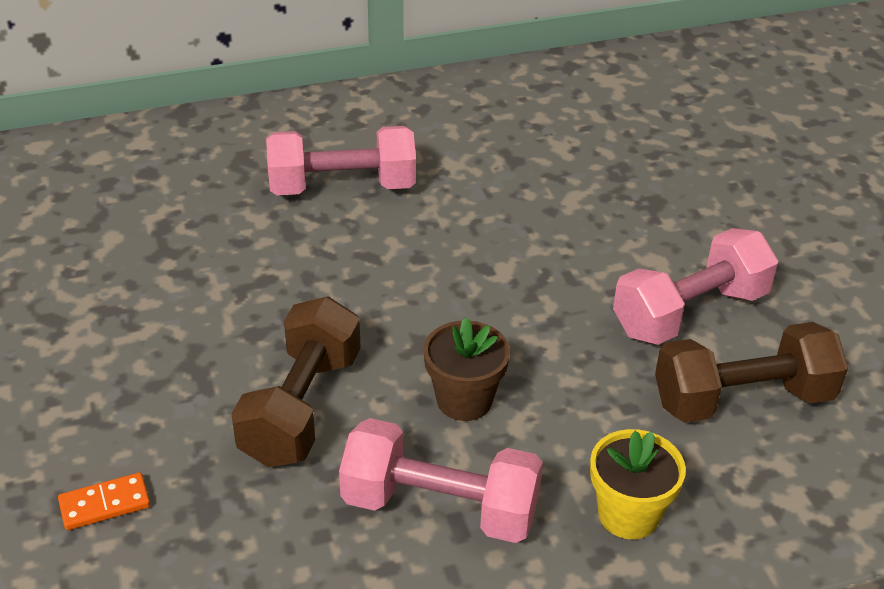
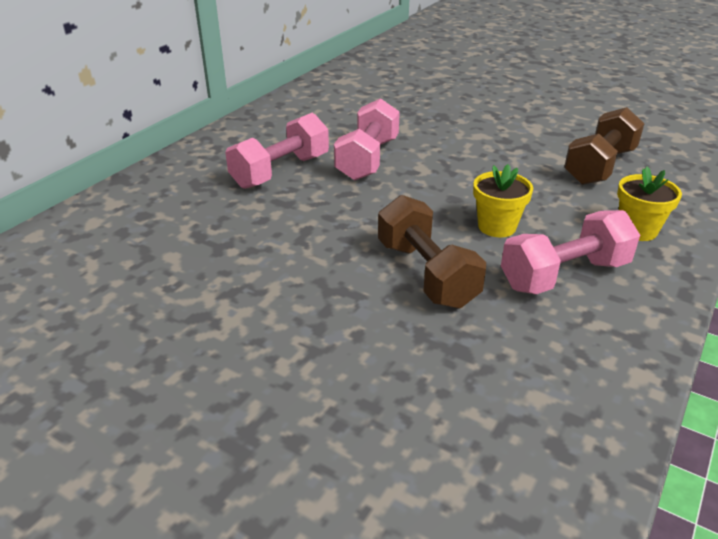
camera: 40 degrees left, 5 degrees down
(105, 504) = (398, 387): orange domino -> none
(464, 400) = (496, 227): brown flower pot -> yellow flower pot
(690, 312) = (526, 147): pink dumbbell -> pink dumbbell (367, 159)

